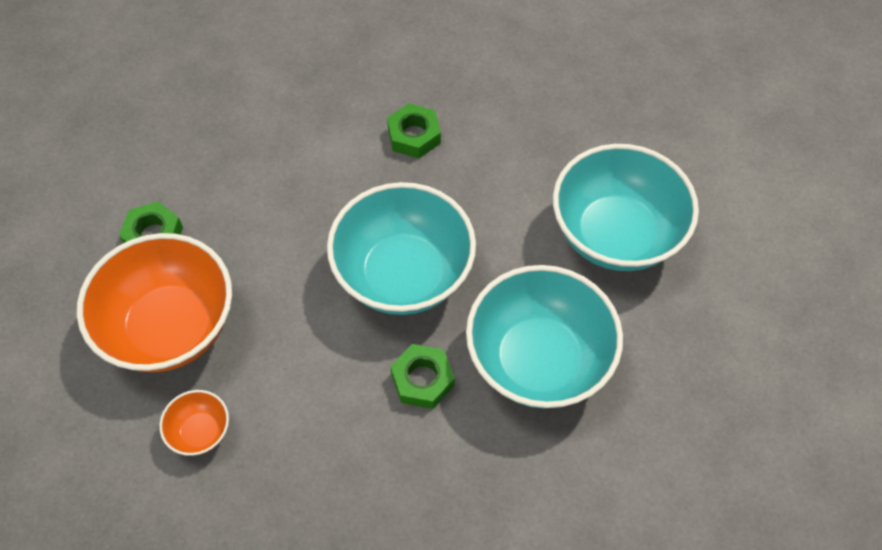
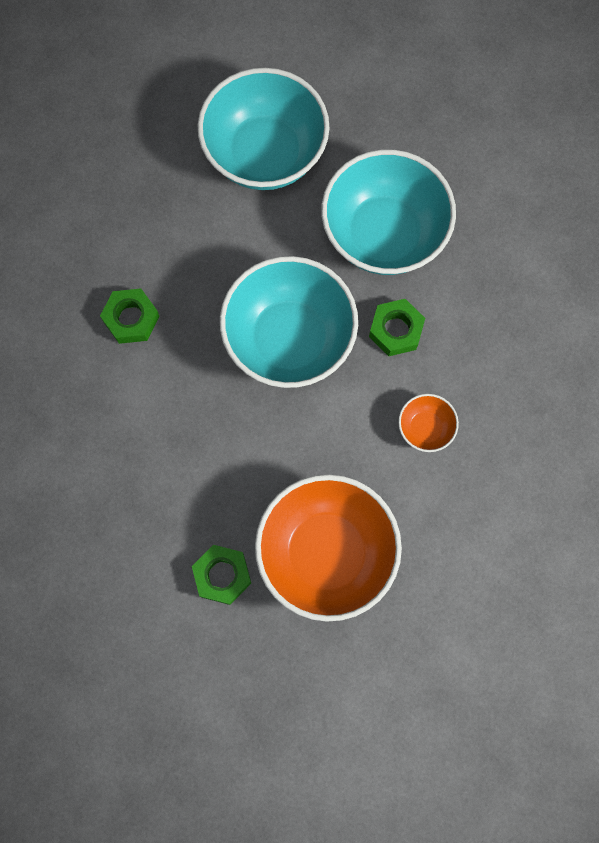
camera: 85 degrees left, 15 degrees up
(200, 431) = (432, 521): orange bowl -> orange bowl (425, 428)

